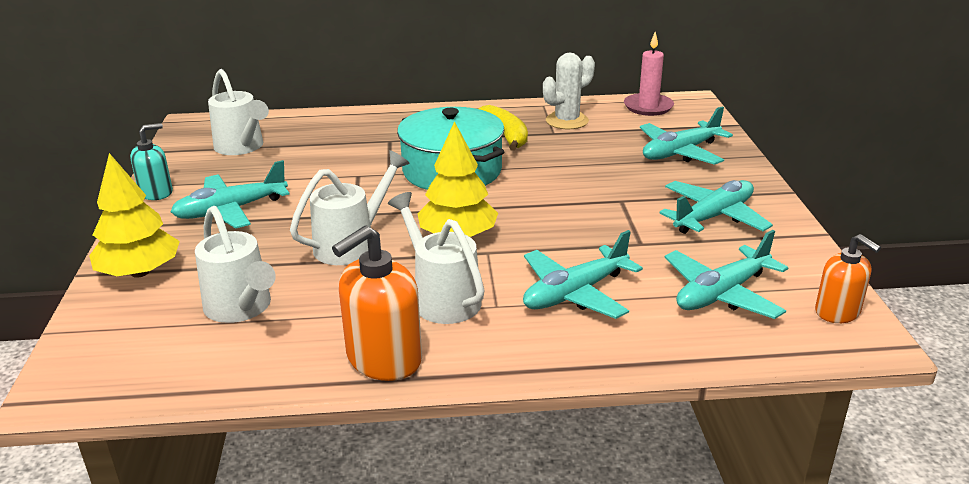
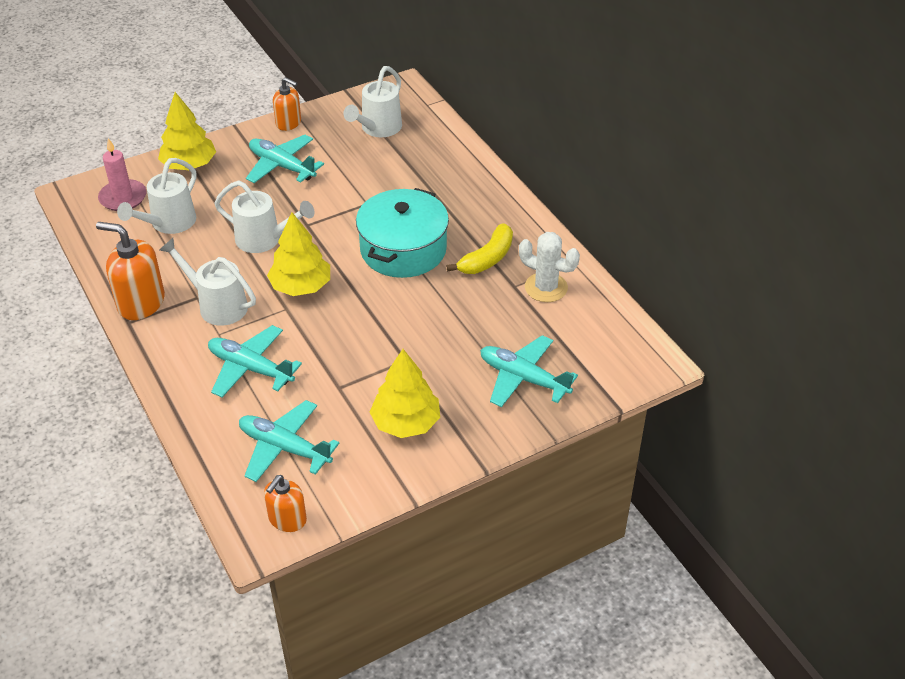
camera: 65 degrees right, 15 degrees up
(156, 192) = (288, 123): turquoise soap dispenser -> orange soap dispenser
(441, 298) = (217, 305): white watering can -> white watering can turned 90 degrees counterclockwise
(648, 107) = (618, 334): pink candle -> pink candle (123, 198)
(713, 217) = (406, 423): turquoise plane -> yellow tree

